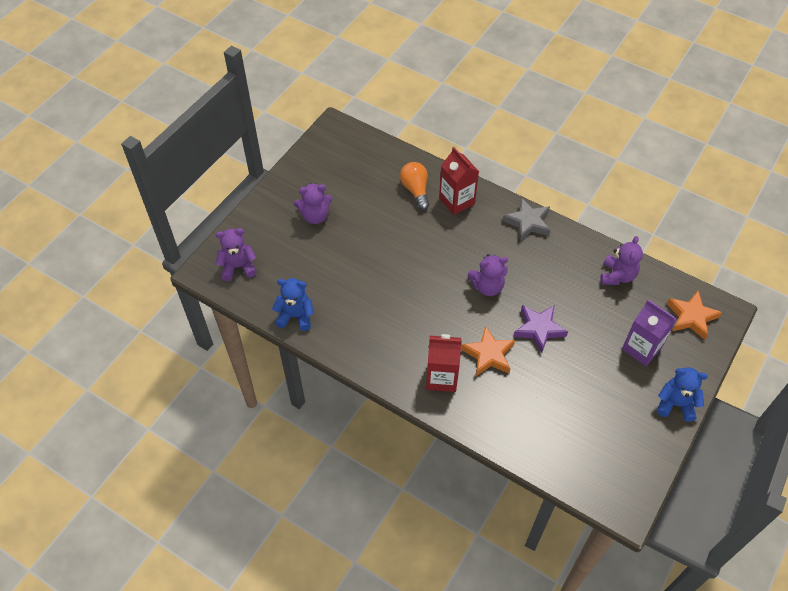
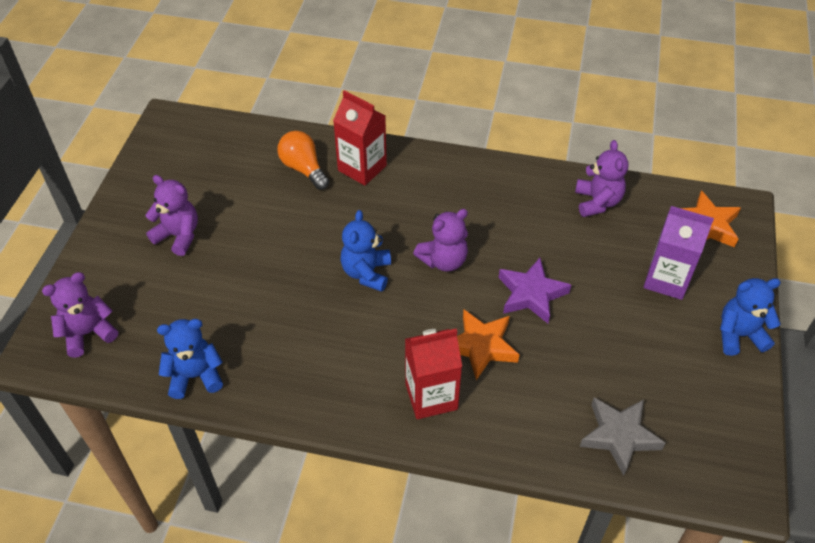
camera: 20 degrees left, 5 degrees down
(315, 216) = (178, 236): purple teddy bear -> purple teddy bear turned 120 degrees counterclockwise
(431, 279) = (366, 273): none -> blue teddy bear
(528, 222) = (462, 170): grey star -> grey star (619, 436)

